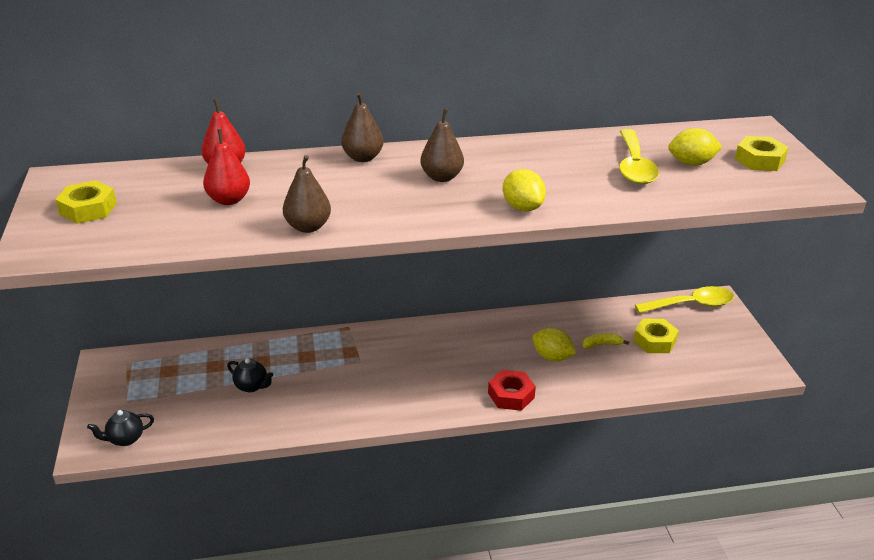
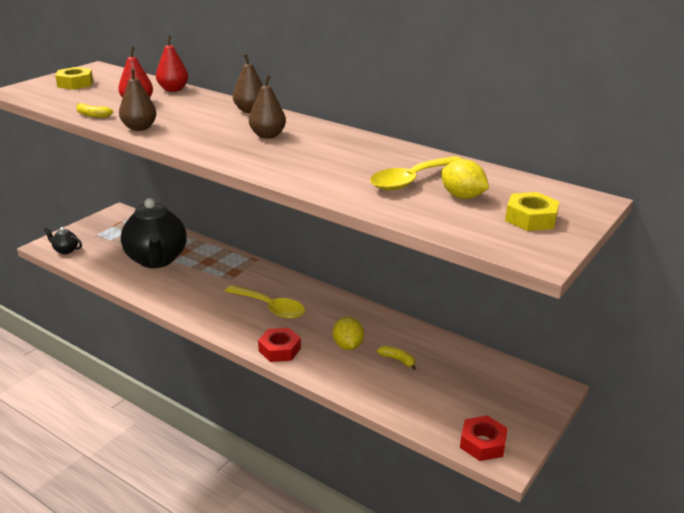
camera: 45 degrees right, 5 degrees down
(219, 237) = (92, 115): none -> yellow banana
(252, 386) = (157, 260): black teapot -> black teapot, size x2.47
(522, 207) = (272, 168): yellow lemon -> none
(654, 341) = (443, 382): yellow nut -> none
(691, 305) = (522, 378): yellow spoon -> yellow spoon (270, 307)
(741, 368) = (482, 443): none -> red nut

